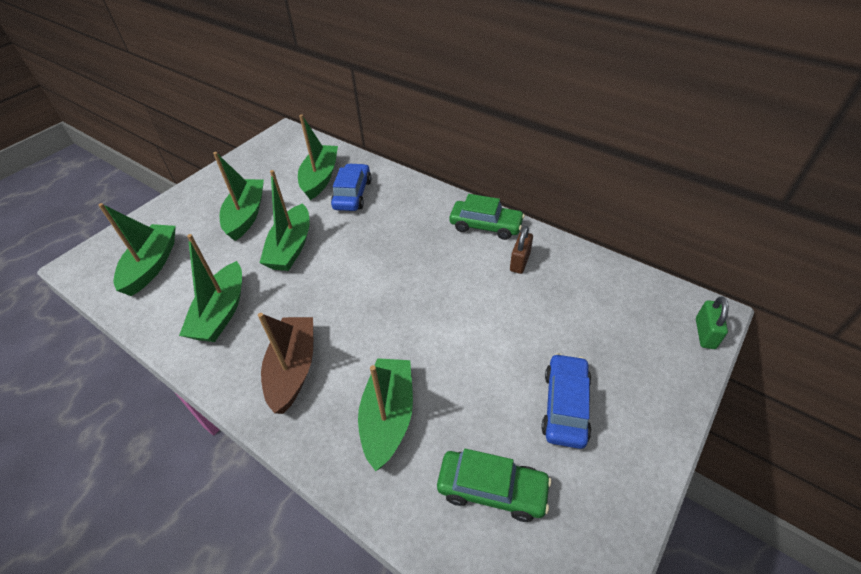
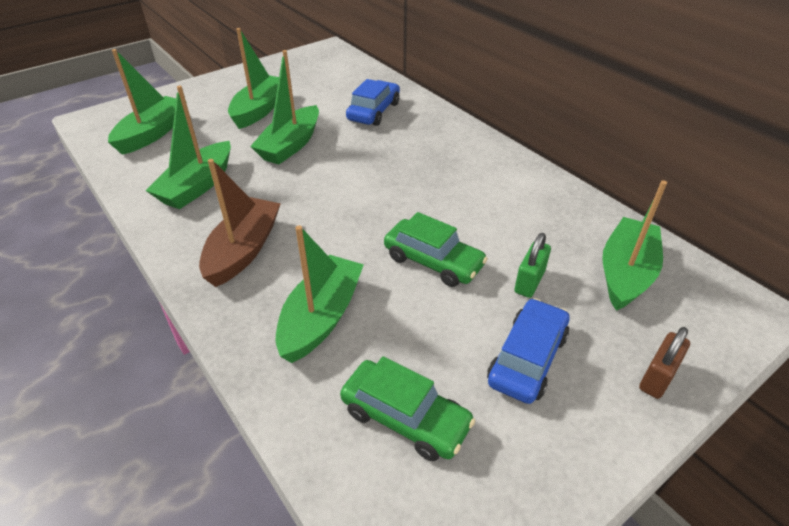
camera: 15 degrees right, 5 degrees down
(320, 178) = (347, 92): green boat -> green boat (625, 273)
(485, 226) = (506, 166): green car -> green car (433, 261)
(520, 262) = (532, 207): brown padlock -> brown padlock (657, 377)
(705, 333) = (739, 329): green padlock -> green padlock (529, 282)

